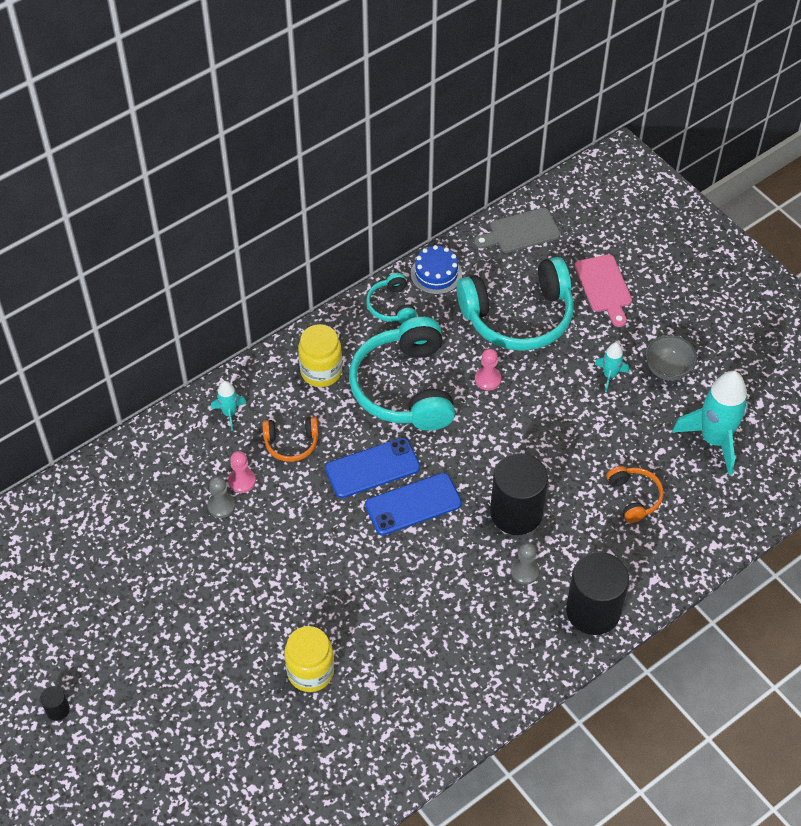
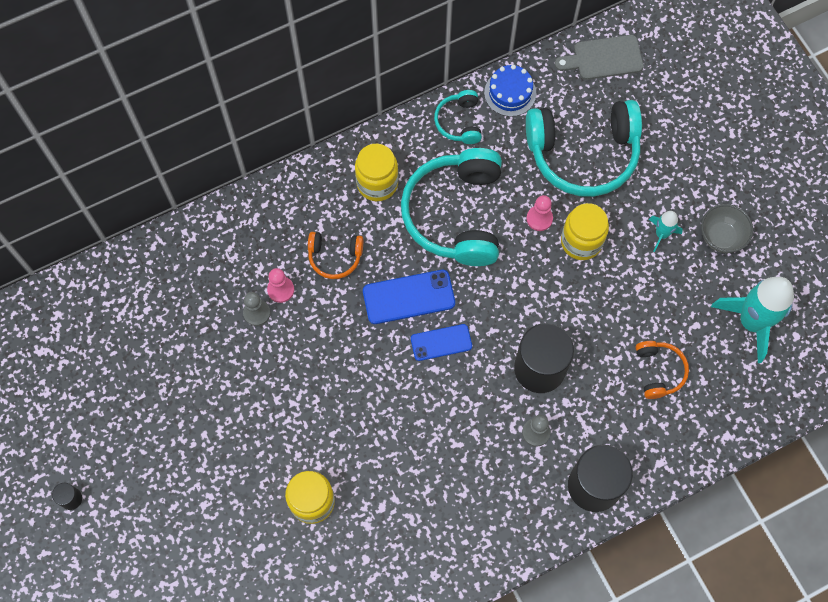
camera: 10 degrees right, 15 degrees up
(229, 413) = (281, 215): turquoise rocket -> none
(413, 504) = (441, 342): blue phone -> blue phone, size x0.66
(533, 393) = (581, 241): none -> yellow jar
(604, 287) = (676, 134): pink cutting board -> none

